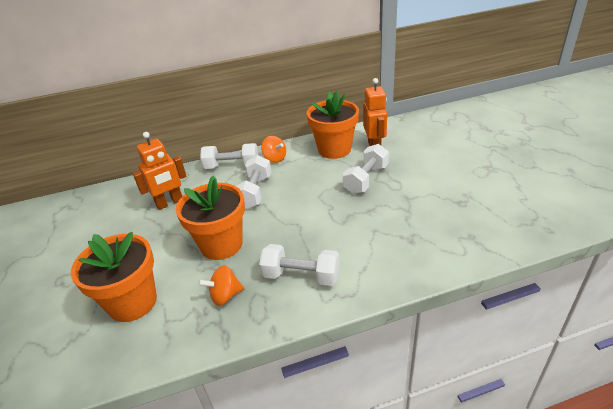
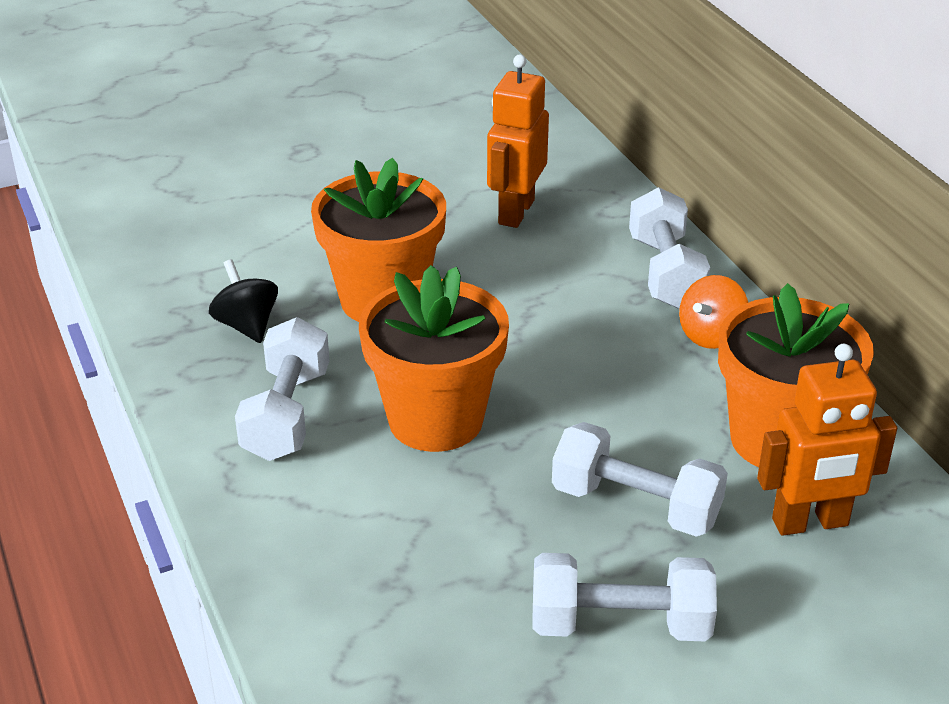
camera: 80 degrees right, 0 degrees up
(133, 302) = (245, 230): orange flower pot -> orange flower pot (435, 420)
(170, 203) = (515, 212): orange robot -> orange robot turned 60 degrees clockwise
(225, 296) = (247, 325): orange spinning top -> black spinning top
(255, 192) = (563, 321): white dumbbell -> white dumbbell (620, 624)

